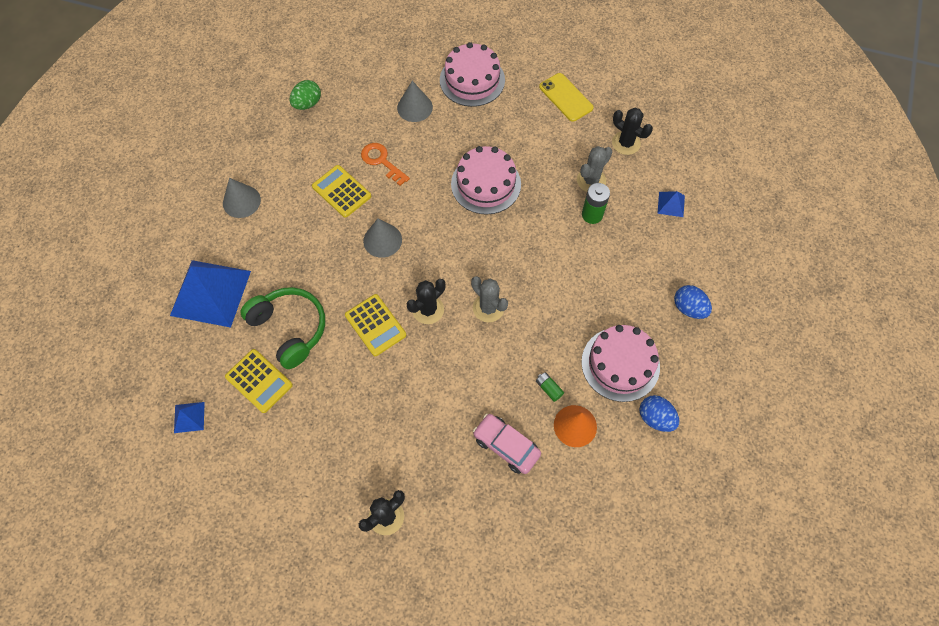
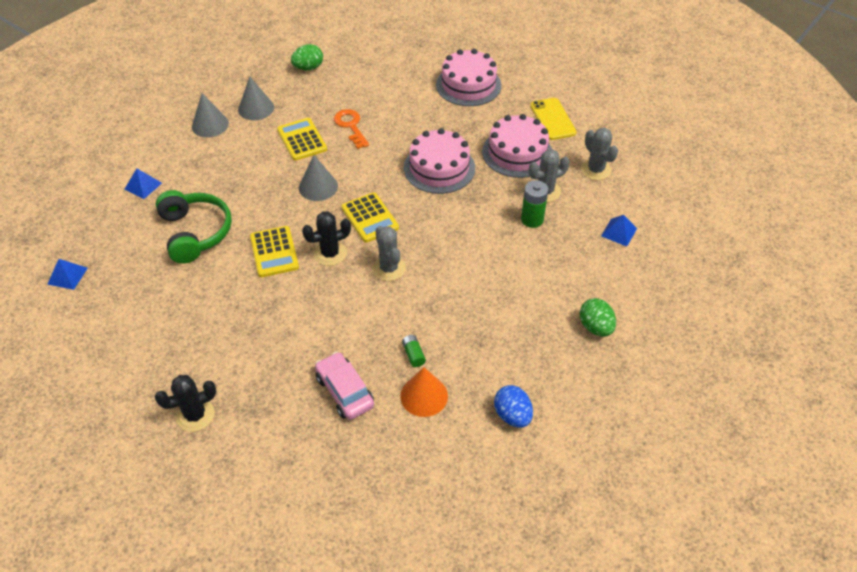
camera: 20 degrees right, 15 degrees down
(210, 293) = (143, 186): blue pyramid -> blue pyramid, size x0.43
(259, 381) = (144, 266): yellow calculator -> yellow calculator (370, 218)
(415, 107) = (403, 93): grey cone -> grey cone (256, 108)
(620, 364) = (498, 355): pink cake -> pink cake (517, 153)
(626, 143) = (595, 170): black cactus -> grey cactus
(688, 308) = (595, 327): blue egg -> green egg

